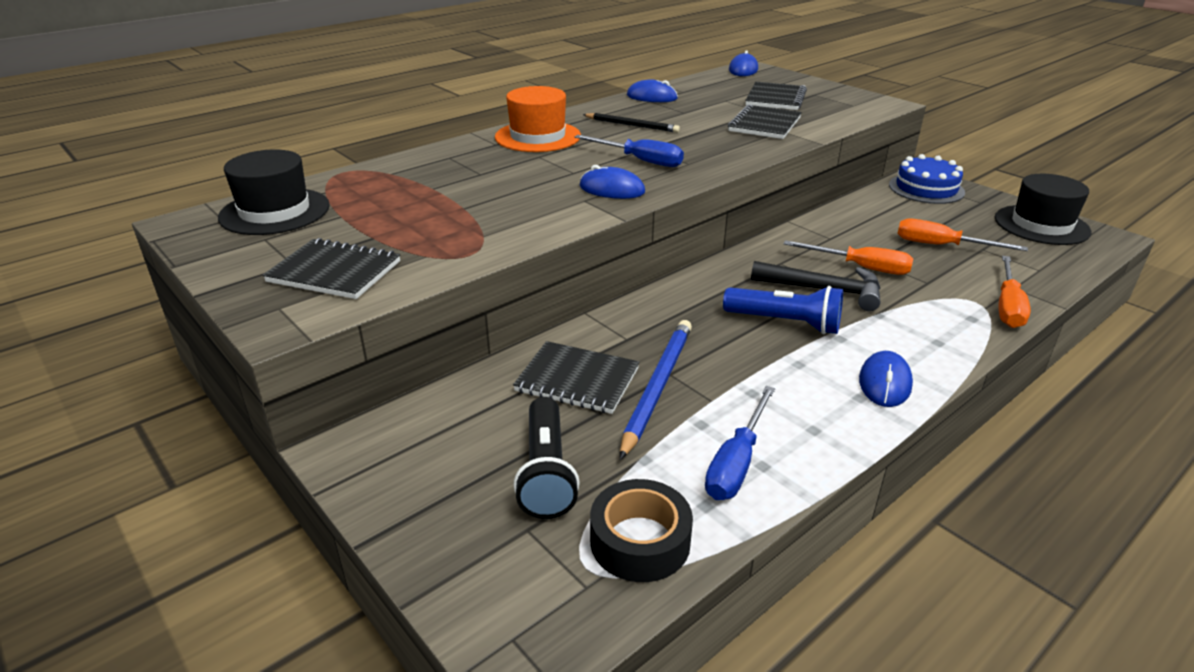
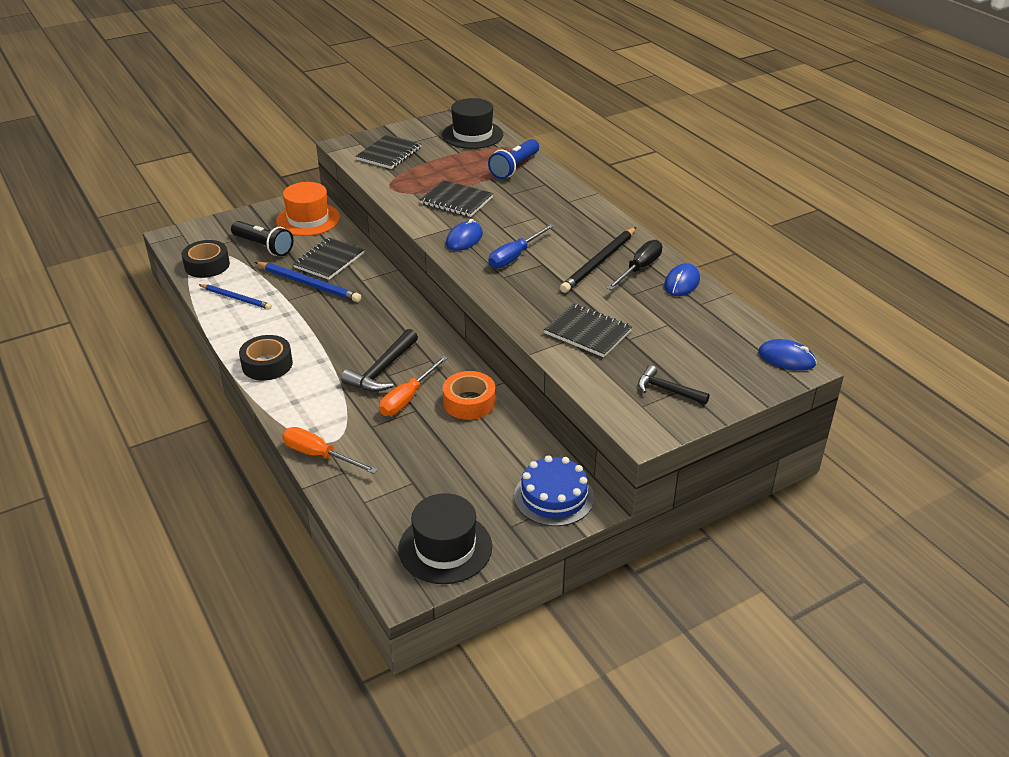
camera: 100 degrees right, 5 degrees up
(538, 136) = (580, 218): orange hat -> orange hat (308, 219)
(546, 472) = (263, 246): black flashlight -> black flashlight turned 150 degrees counterclockwise
(632, 125) = (599, 262): black pencil -> black pencil, size x1.51
(635, 111) = (639, 269): none -> black screwdriver
(736, 462) = (236, 298): blue screwdriver -> blue pencil
(775, 98) = (670, 357): black notebook -> black notebook (456, 200)
(785, 323) = (349, 342): blue flashlight -> blue flashlight (514, 167)
(823, 98) = (667, 390): none -> black hammer
(836, 234) = (469, 402): none -> orange tape
(885, 383) = (267, 364): blue mouse -> black tape
(942, 246) = (427, 458): orange screwdriver -> none

